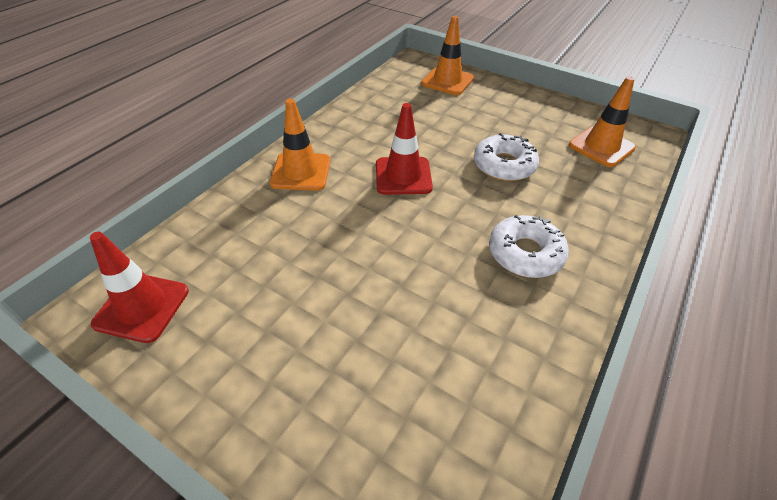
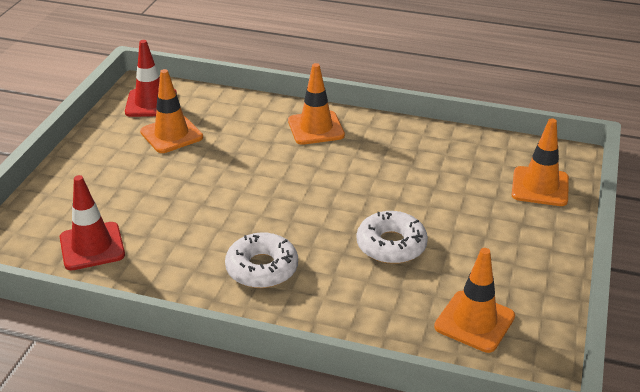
camera: 75 degrees right, 10 degrees down
(237, 294) = (171, 134): none -> orange traffic cone
(403, 176) = (338, 183): red traffic cone -> red traffic cone (92, 246)

